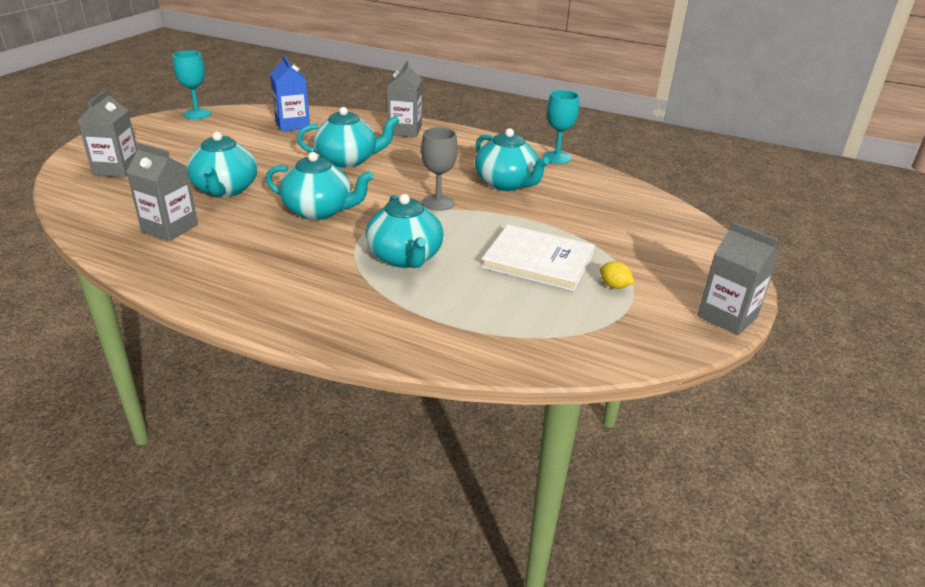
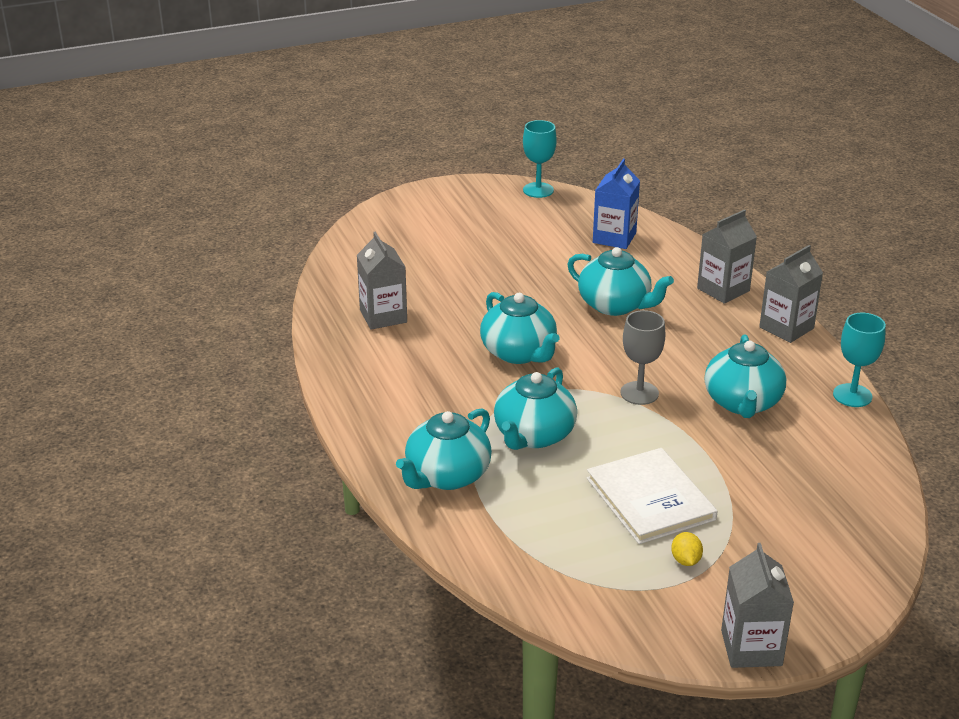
camera: 45 degrees right, 0 degrees up
(117, 169) = (404, 234): grey carton -> grey carton (786, 328)
(225, 190) = (466, 294): turquoise teapot -> turquoise teapot (446, 476)

